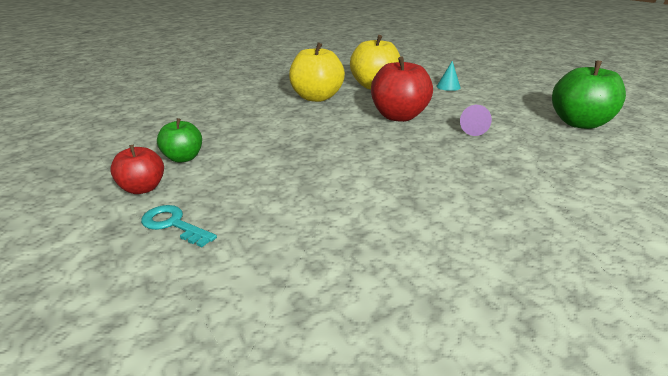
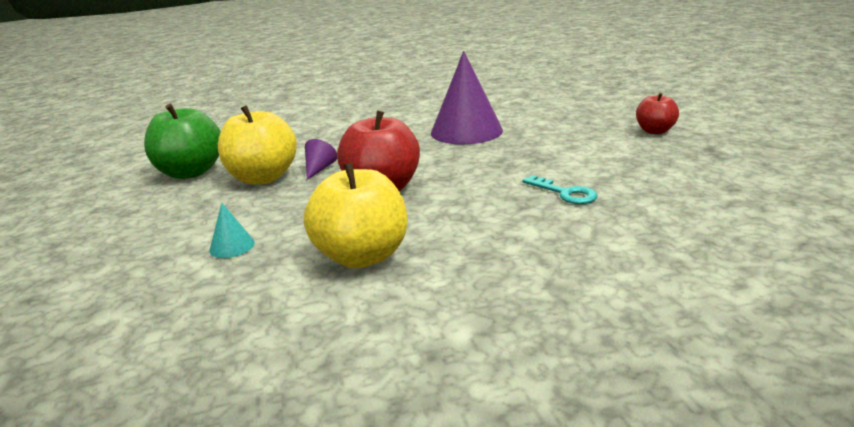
camera: 165 degrees left, 5 degrees down
(173, 224) = (609, 115): turquoise key -> turquoise key (565, 193)
(183, 158) = (640, 151): green apple -> none
(316, 97) = (484, 230): yellow apple -> yellow apple (263, 178)
(367, 183) = (466, 131): none -> purple cone

